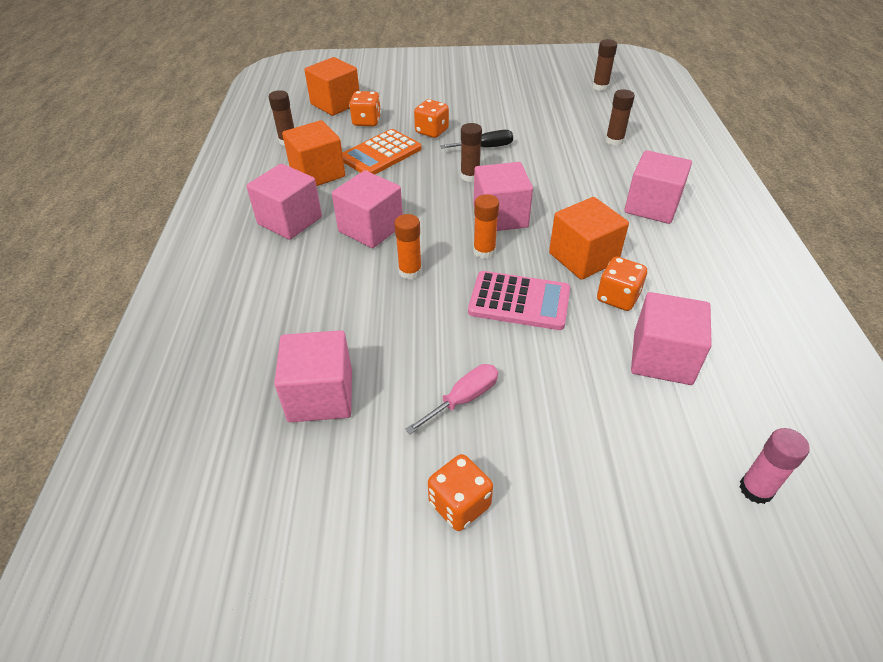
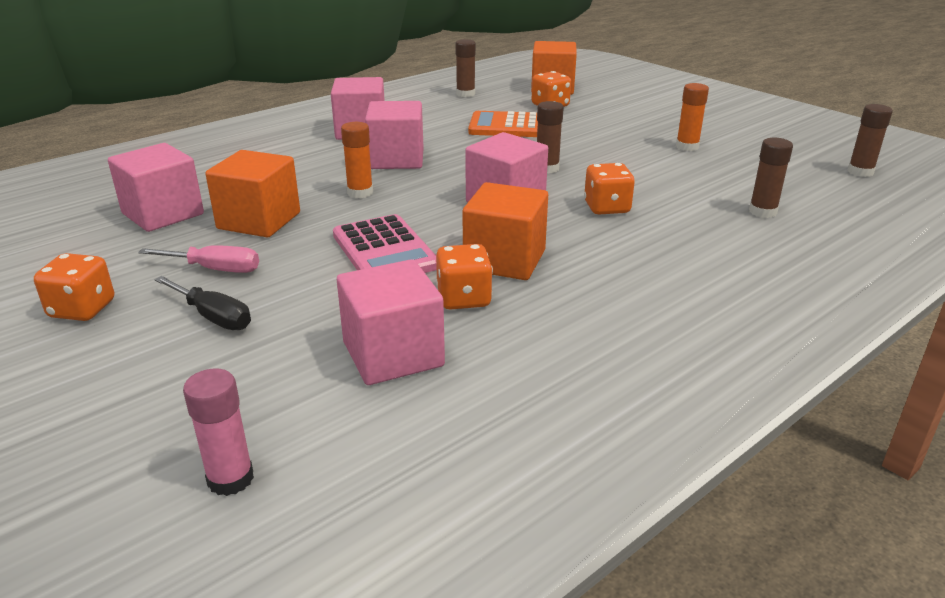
camera: 50 degrees right, 15 degrees down
(317, 173) = (440, 117): orange cube -> orange cube (259, 221)
(431, 131) = (588, 131): orange dice -> orange dice (606, 208)
(484, 251) = (437, 212): orange glue stick -> orange glue stick (687, 147)
(485, 147) = (609, 159): black screwdriver -> black screwdriver (213, 317)
(651, 206) = (671, 270): pink cube -> none

